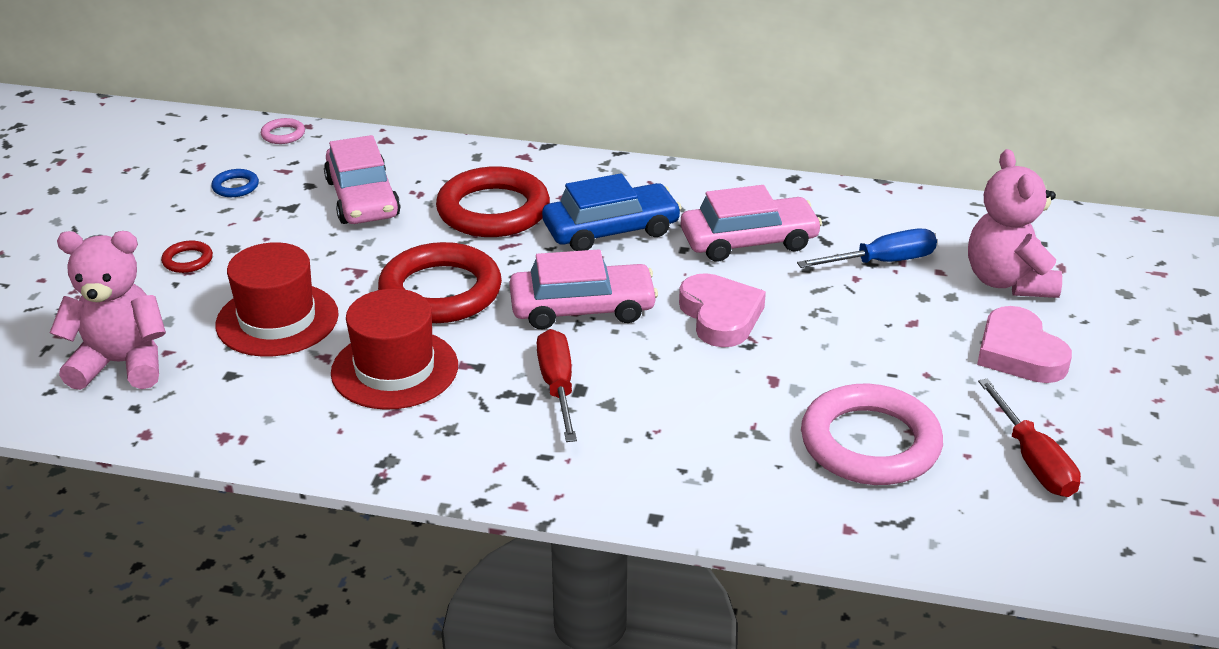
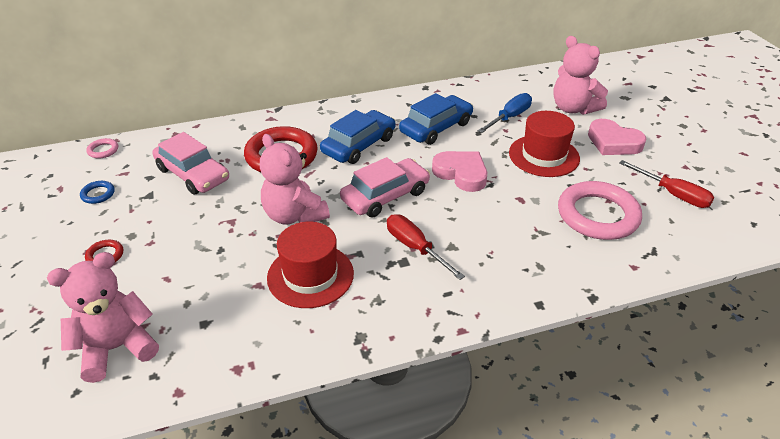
camera: 30 degrees left, 5 degrees up
(277, 320) = (204, 273): red hat -> red hat (544, 156)
(440, 291) = (294, 215): red ring -> pink teddy bear
(749, 241) = (436, 128): pink car -> blue car

